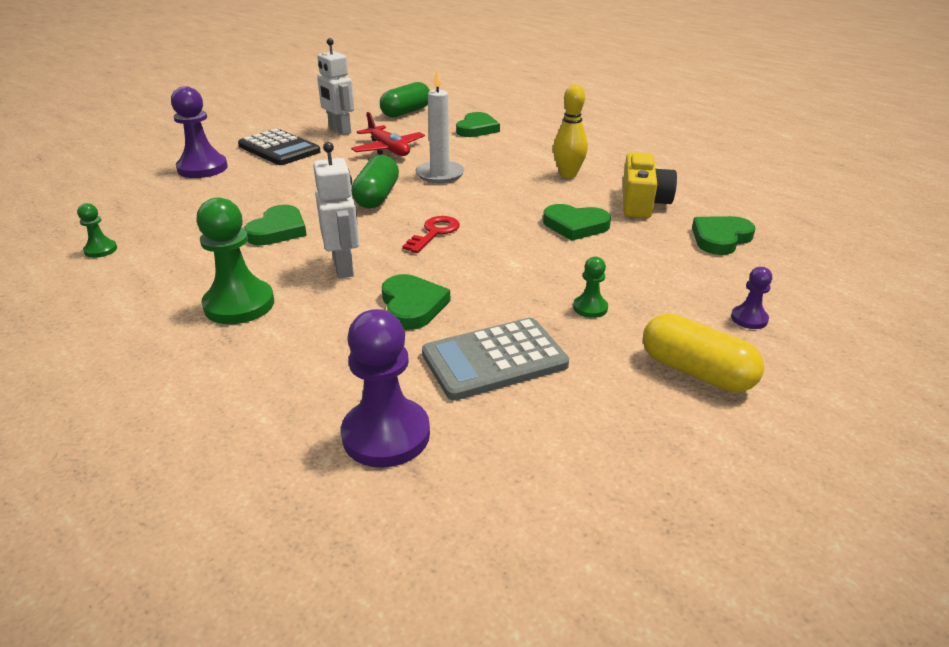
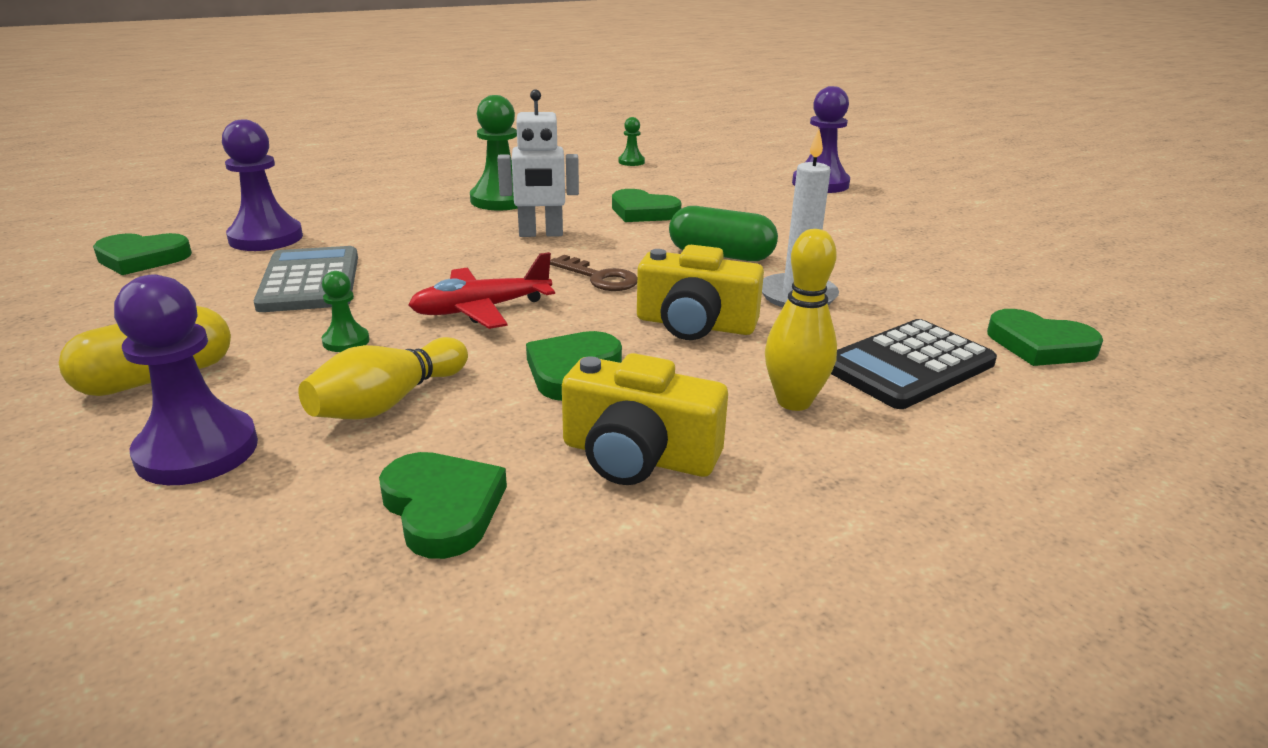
camera: 100 degrees right, 5 degrees down
(279, 149) = (891, 213): black calculator -> black calculator (908, 365)
(339, 131) = (979, 244): white robot -> none
(388, 149) = (903, 270): red plane -> red plane (481, 310)
(406, 112) = (1107, 292): green capsule -> none
(412, 306) = (440, 257): green heart -> green heart (142, 258)
(434, 233) = (599, 278): red key -> brown key
(496, 199) = (695, 325): none -> yellow camera
(651, 272) = (388, 402): none -> yellow bowling pin
(749, 319) = (197, 451): purple pawn -> purple pawn, size x2.00

